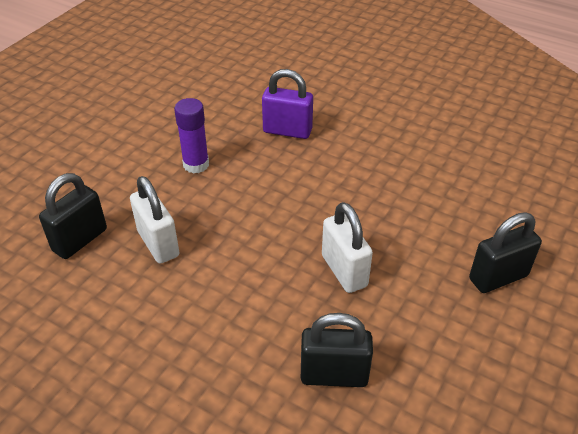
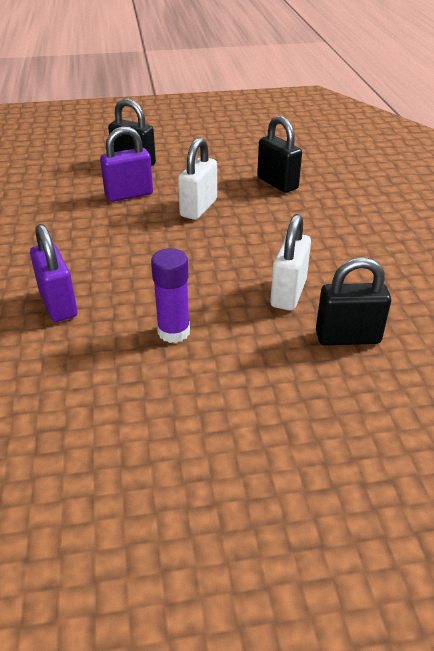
camera: 130 degrees left, 5 degrees down
(421, 237) = (129, 194): none -> purple padlock

